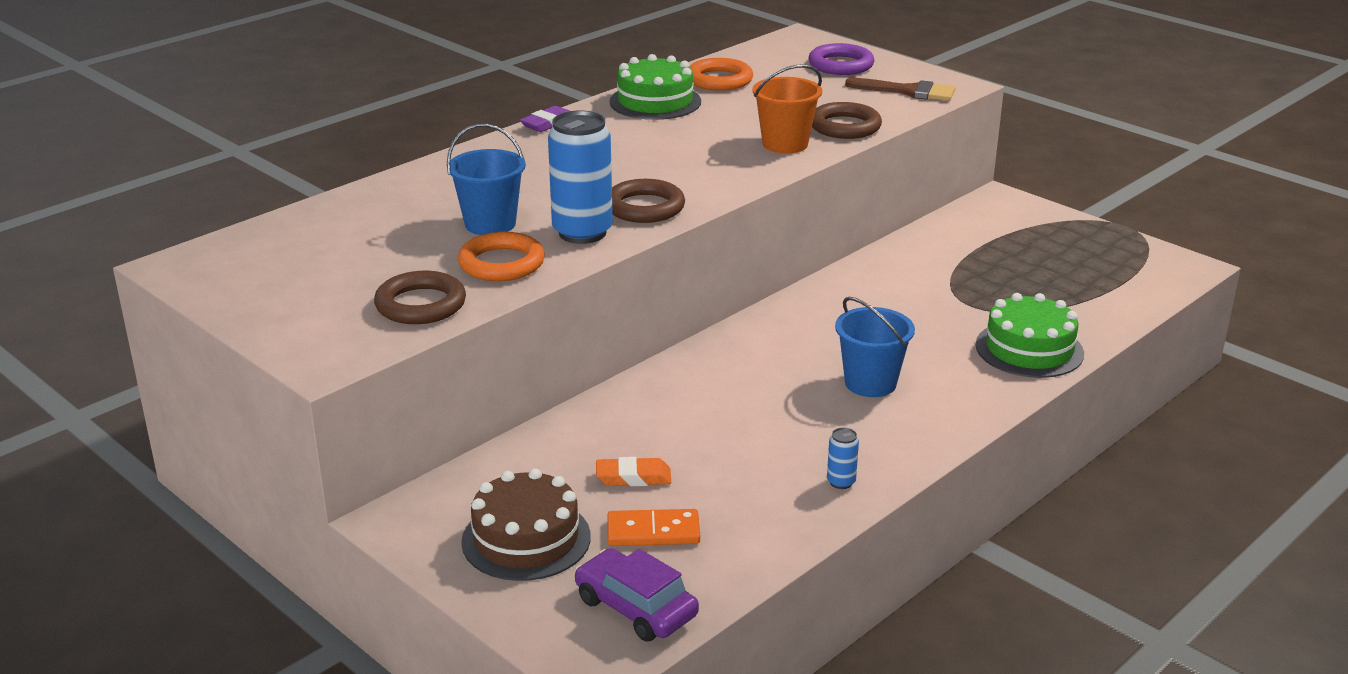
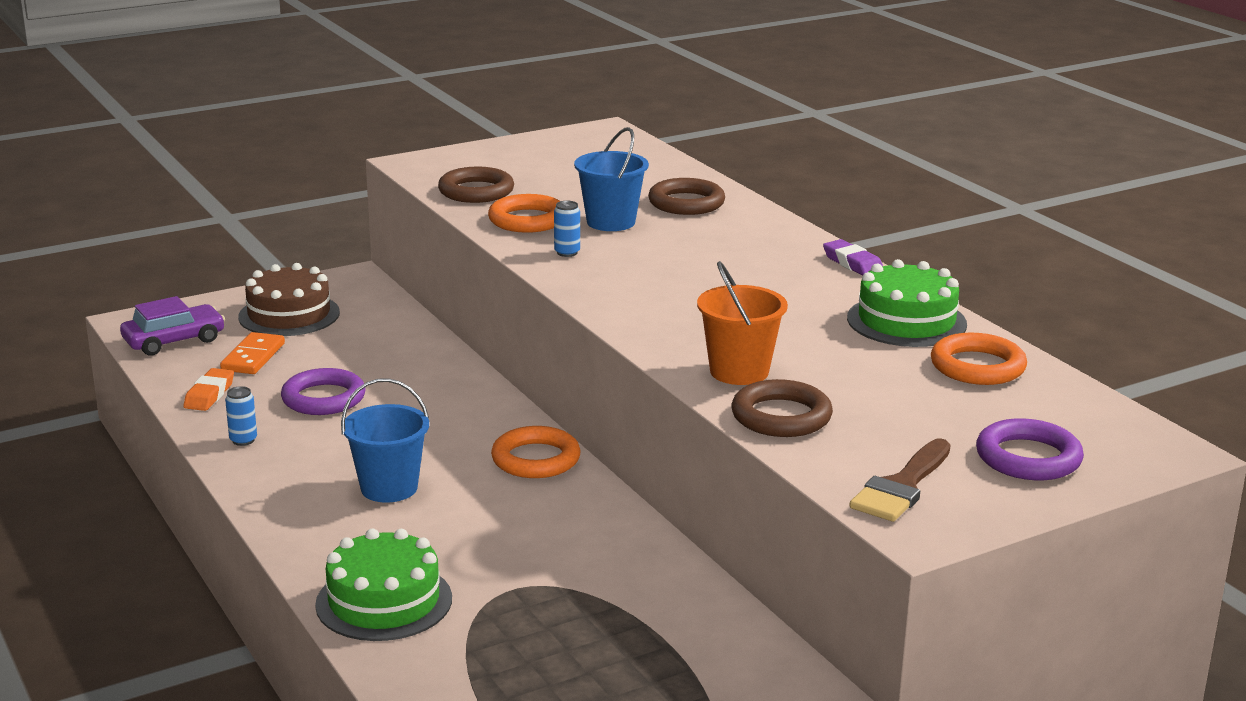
camera: 105 degrees right, 5 degrees down
(582, 233) = (567, 253): blue can -> blue can, size x0.43
(633, 477) = (331, 359): orange eraser -> orange eraser (209, 394)
(644, 207) = (606, 282): brown ring -> brown ring (686, 203)
(727, 458) = (323, 398): none -> purple ring
(775, 327) = (536, 459): none -> orange ring

